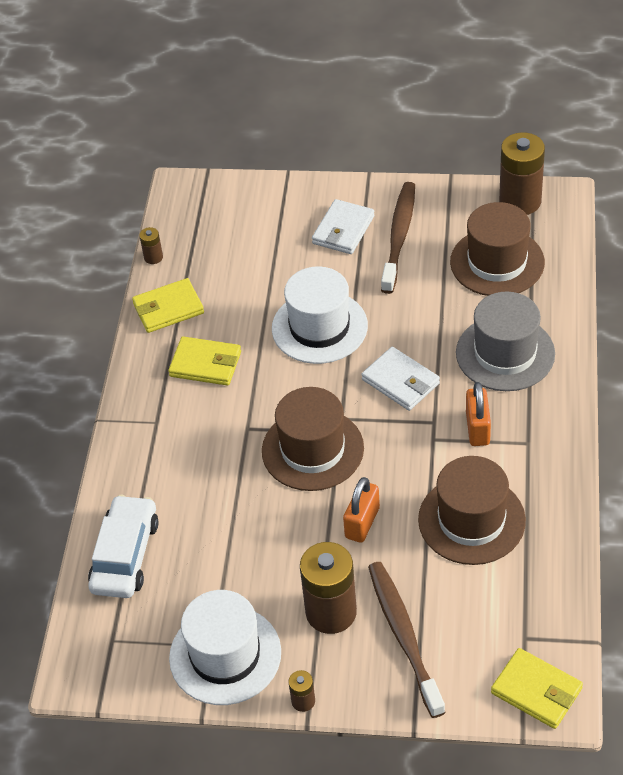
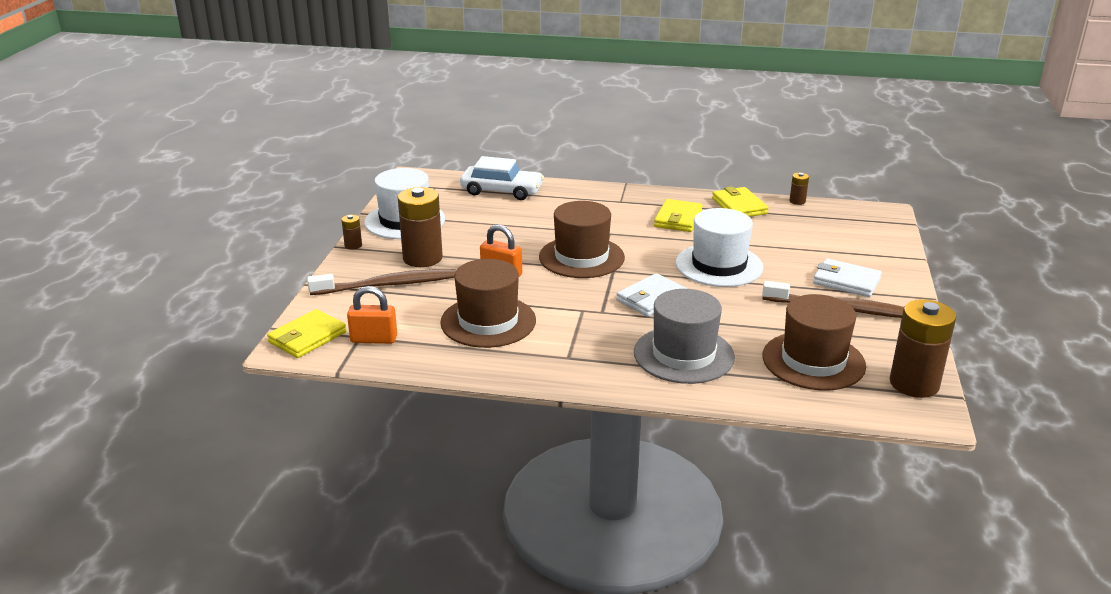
camera: 90 degrees right, 20 degrees down
(477, 428) = (590, 332): orange padlock -> orange padlock (374, 339)

